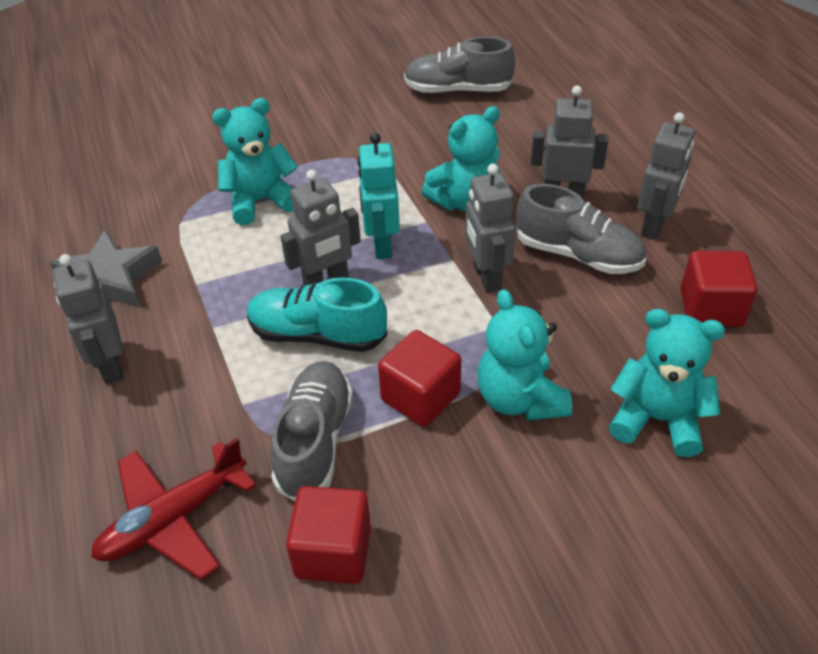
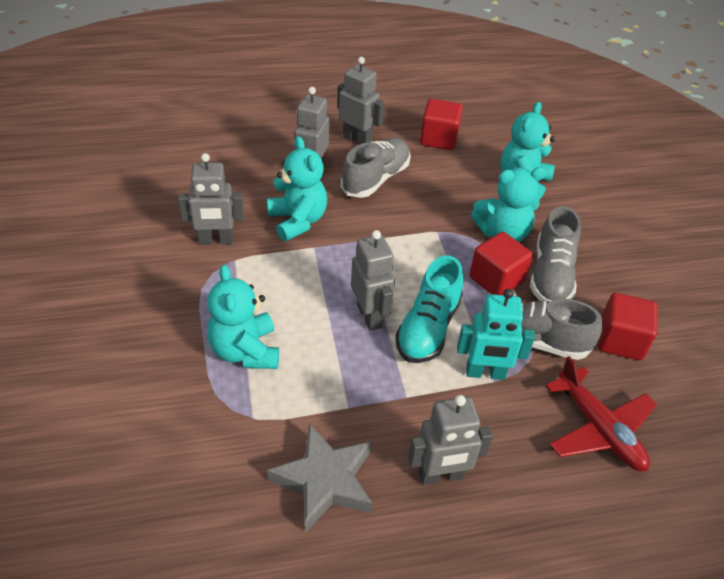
camera: 85 degrees left, 0 degrees up
(381, 245) = (334, 277): turquoise robot -> turquoise robot (485, 373)
(457, 90) = (139, 197): grey shoe -> grey shoe (551, 275)
(486, 277) = (387, 226): grey robot -> grey robot (216, 241)

